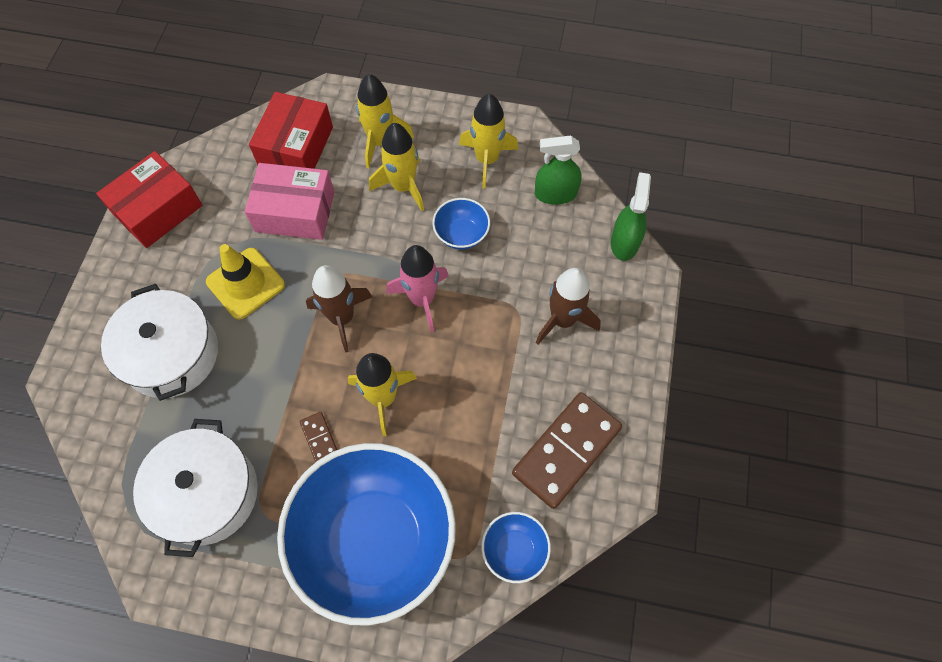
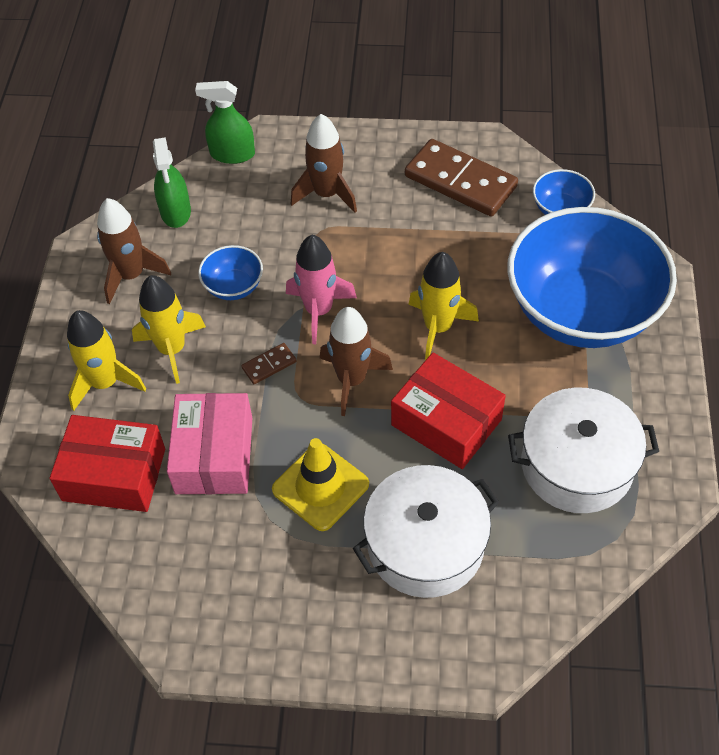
camera: 95 degrees left, 10 degrees down
(158, 210) = (221, 620): red box -> red box (446, 422)
(319, 438) = (493, 375): brown domino -> brown domino (269, 365)
(487, 160) = (131, 275): yellow rocket -> brown rocket

